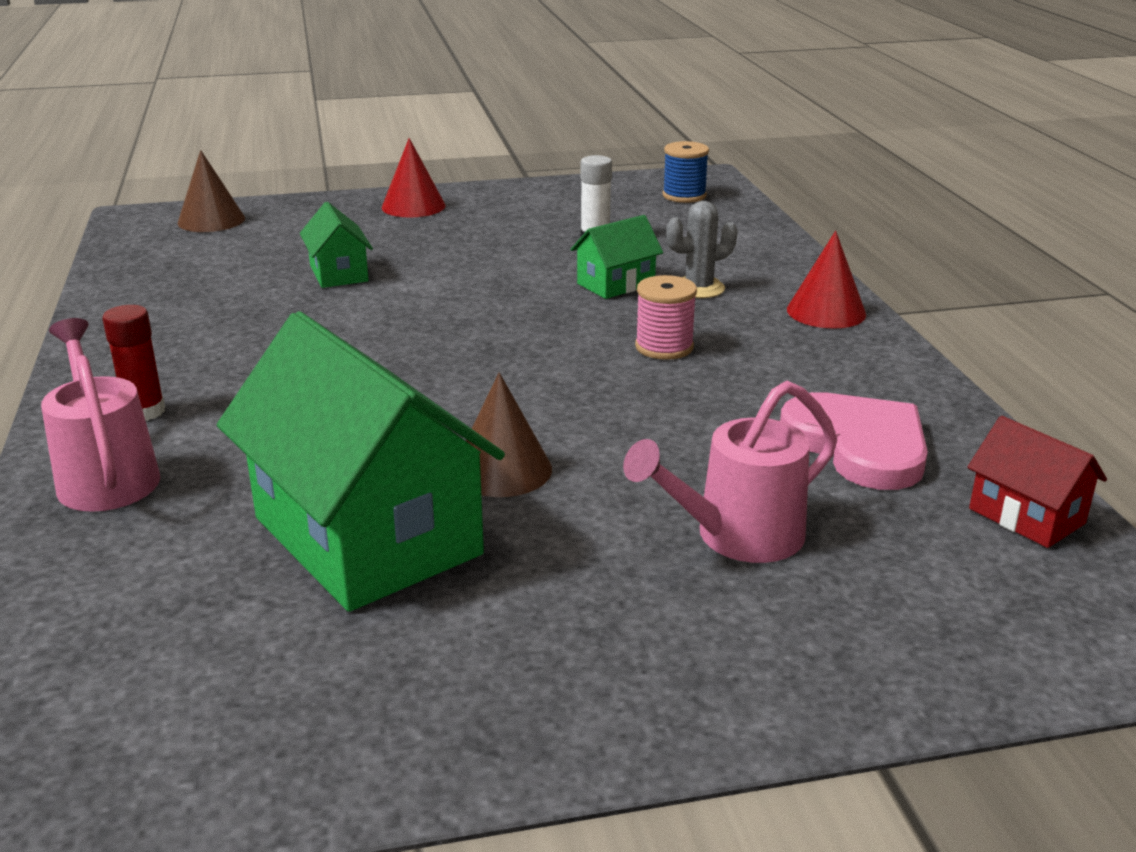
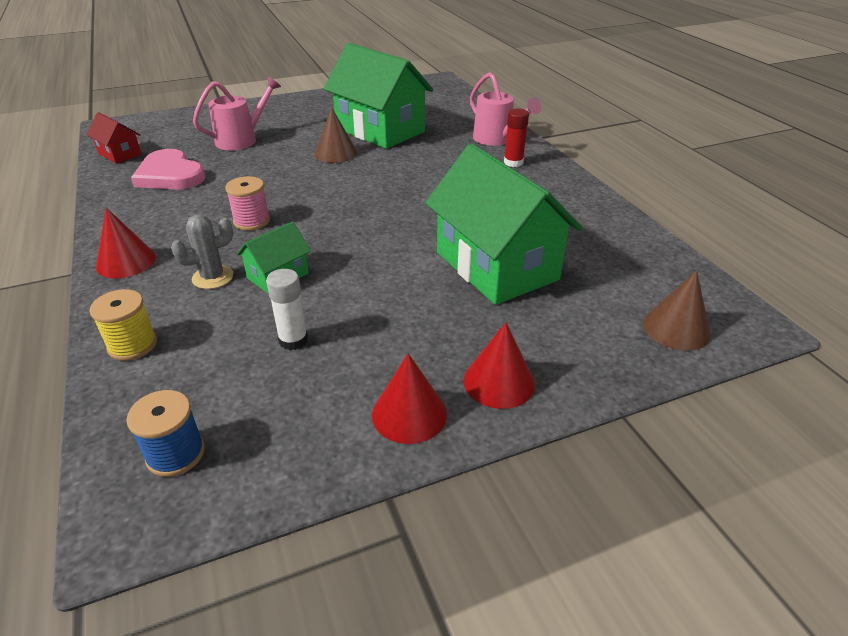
camera: 170 degrees right, 10 degrees up
(339, 273) = (496, 266): green house -> green house, size x2.15
(499, 198) = (409, 414): none -> red cone
(759, 245) = (132, 345): none -> yellow spool

